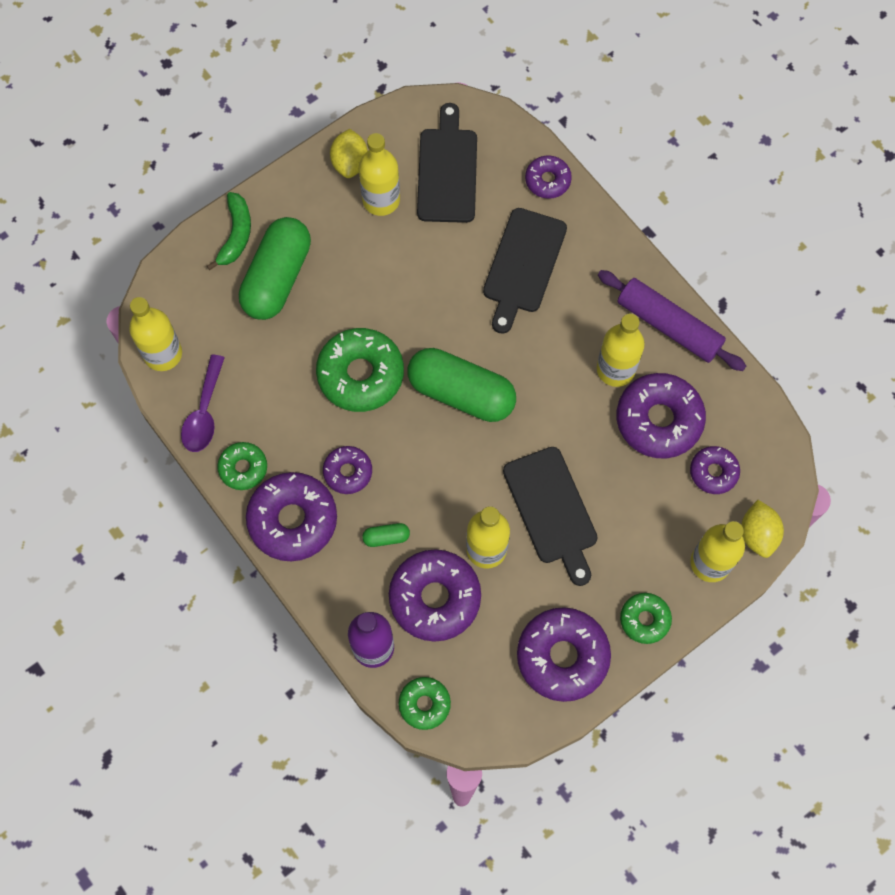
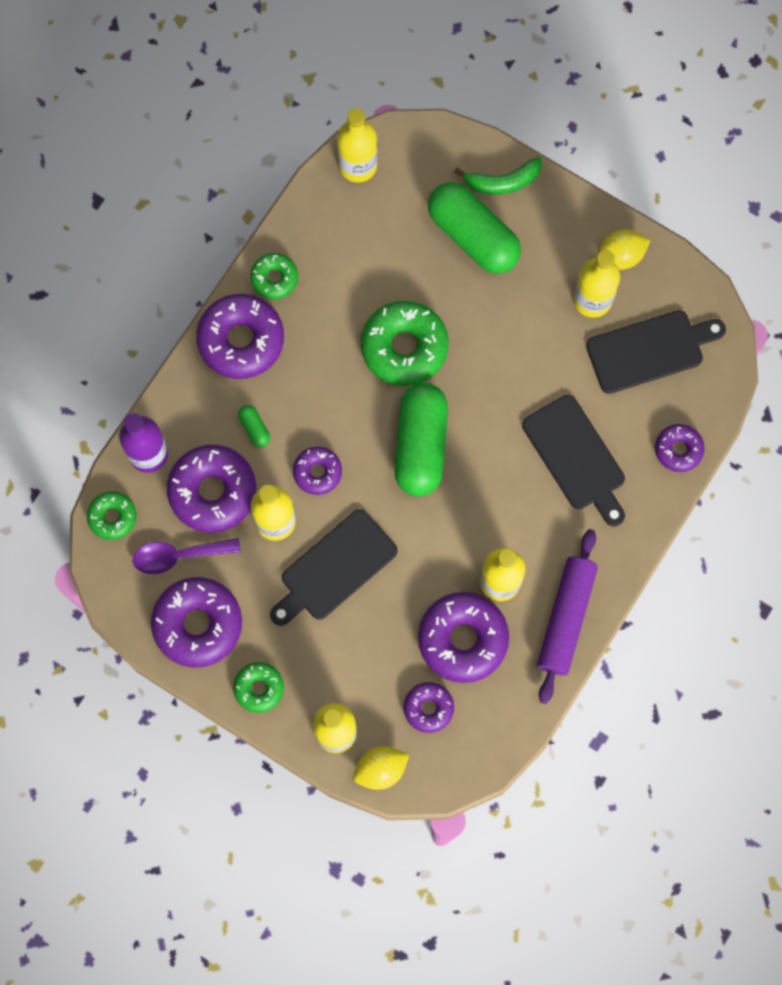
camera: 70 degrees right, 5 degrees up
(204, 412) = (315, 224): purple spoon -> purple spoon (179, 555)
(277, 278) = (473, 236): green capsule -> green capsule turned 45 degrees clockwise
(348, 472) = (304, 371): purple donut -> purple donut (317, 472)
(523, 265) = (576, 457): black cutting board -> black cutting board turned 120 degrees counterclockwise

